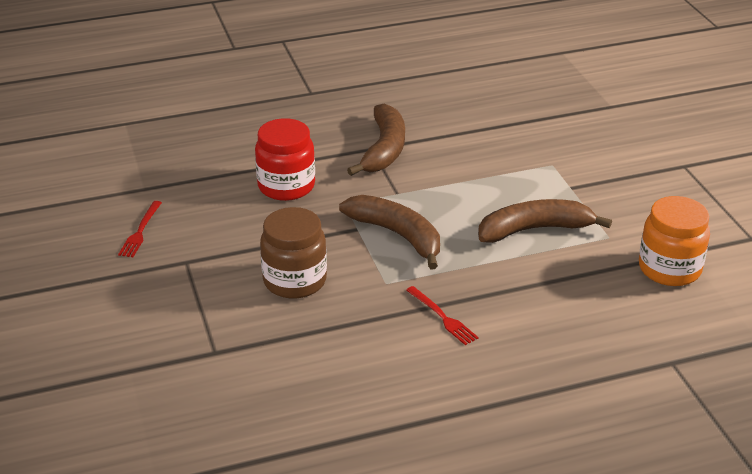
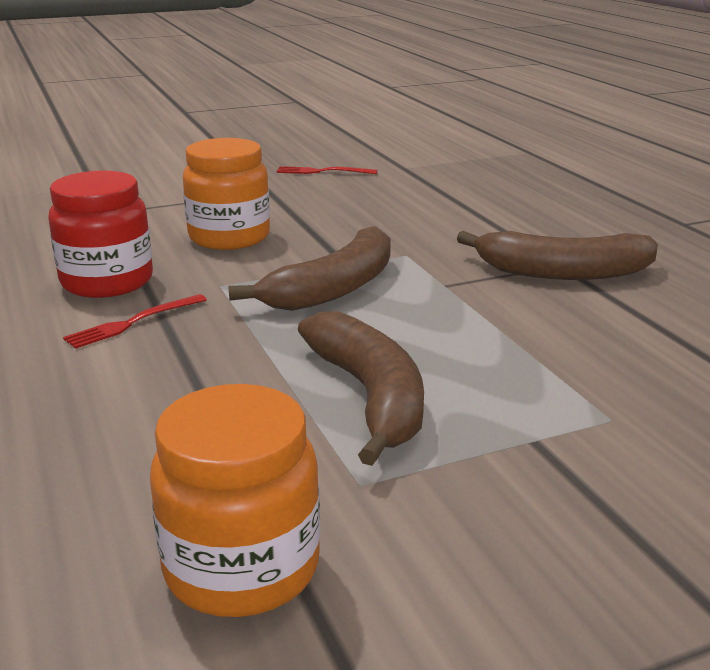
camera: 85 degrees right, 10 degrees down
(286, 186) = (434, 223): red jar -> red jar (107, 282)
(295, 281) = (229, 237): brown jar -> orange jar

